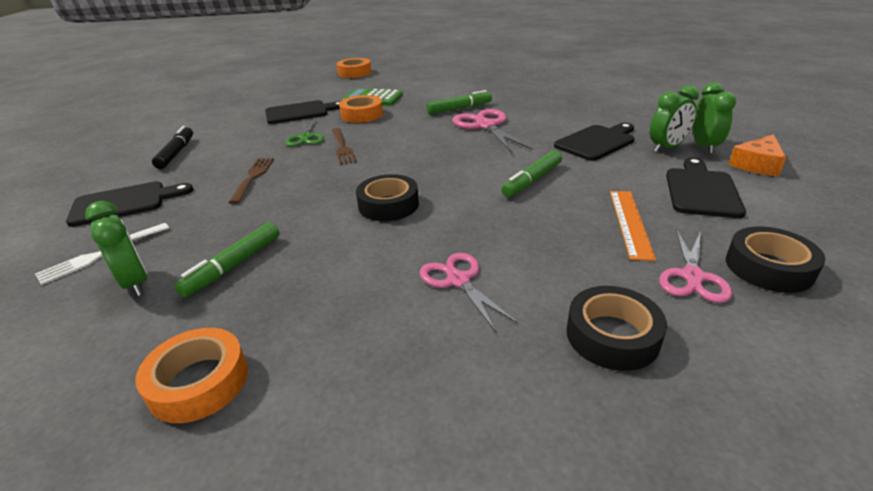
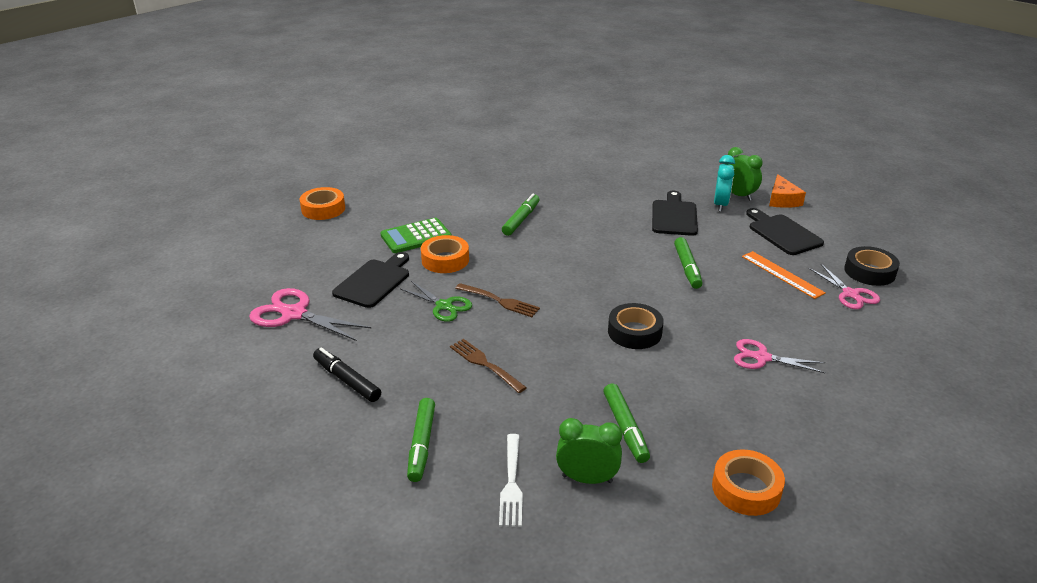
camera: 45 degrees left, 0 degrees up
(124, 203) = (422, 444): black cutting board -> green marker
(486, 126) = (575, 231): pink scissors -> pink scissors (294, 314)
(612, 336) = (864, 345): black tape -> none
(666, 148) = (720, 205): green clock -> turquoise clock

